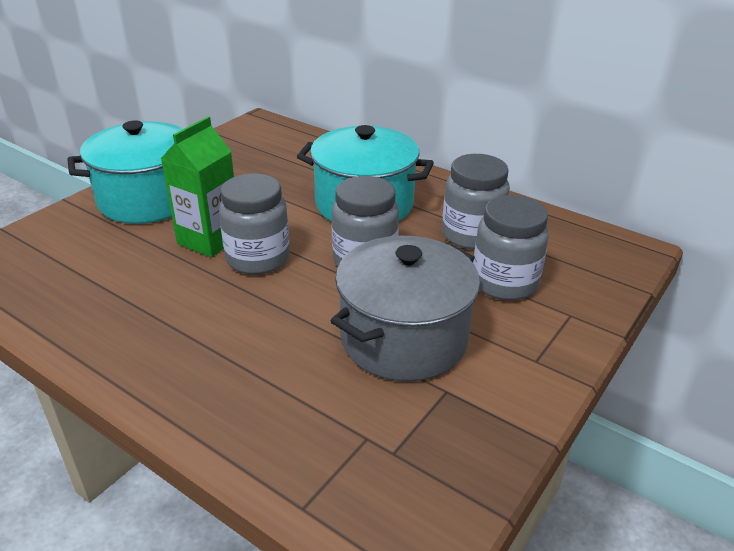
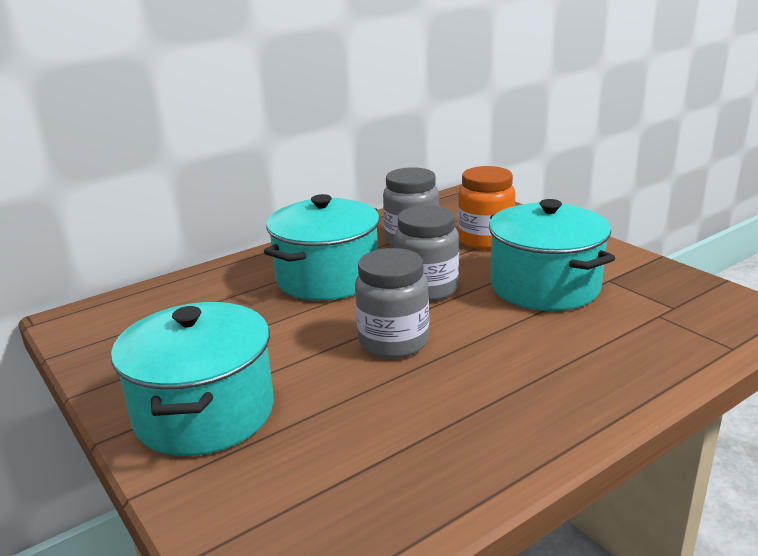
camera: 70 degrees left, 10 degrees down
(209, 240) = (338, 370): green carton -> none
(404, 338) = (544, 286): grey pot -> turquoise pot
(504, 283) = (485, 240): grey jar -> orange jar

